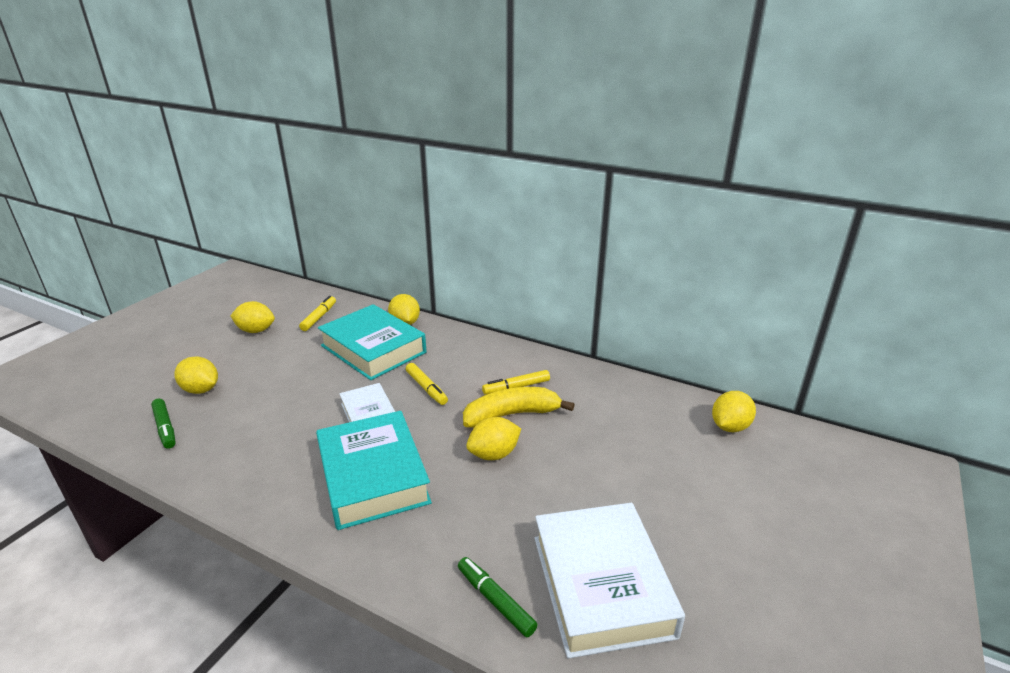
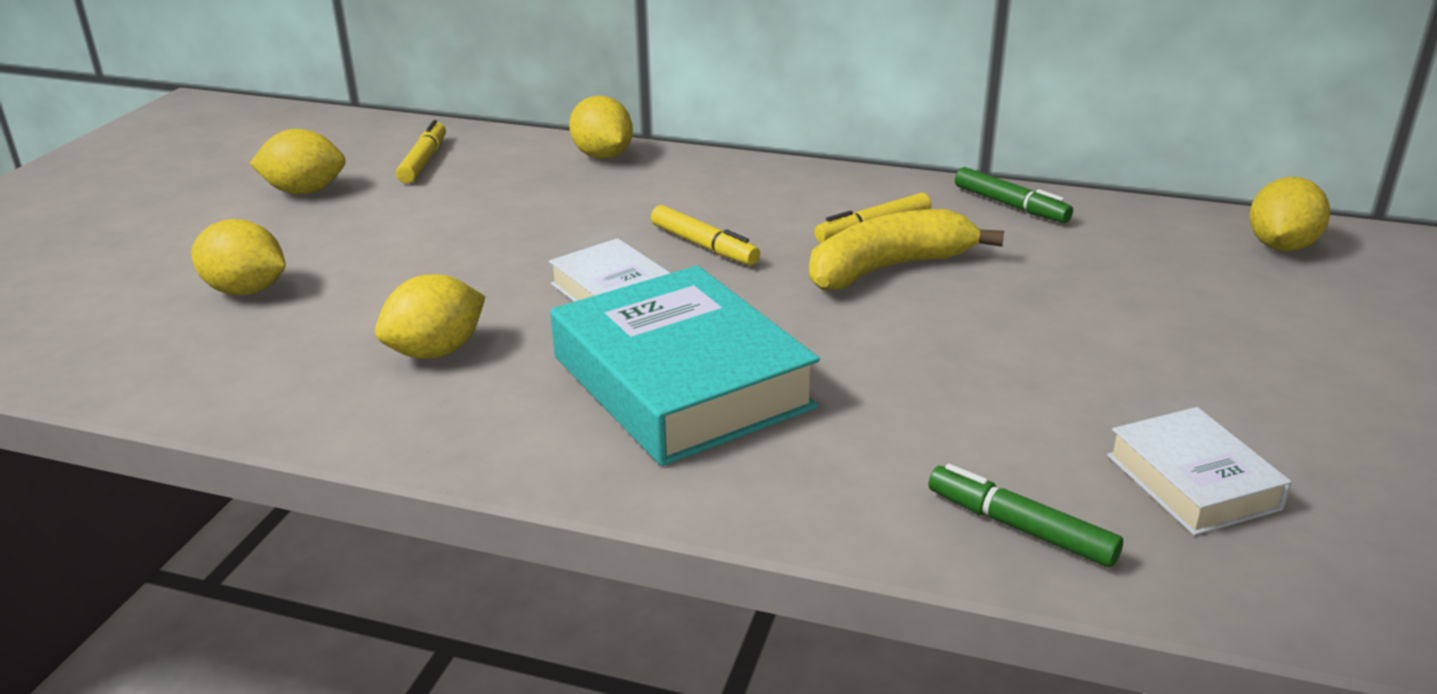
camera: 10 degrees left, 0 degrees up
(165, 428) = (207, 356): green marker -> green marker (1010, 205)
(373, 349) = (563, 199): turquoise book -> none
(494, 454) = (890, 326): yellow lemon -> yellow lemon (436, 351)
(601, 585) = (1192, 482): white book -> white book, size x0.53

